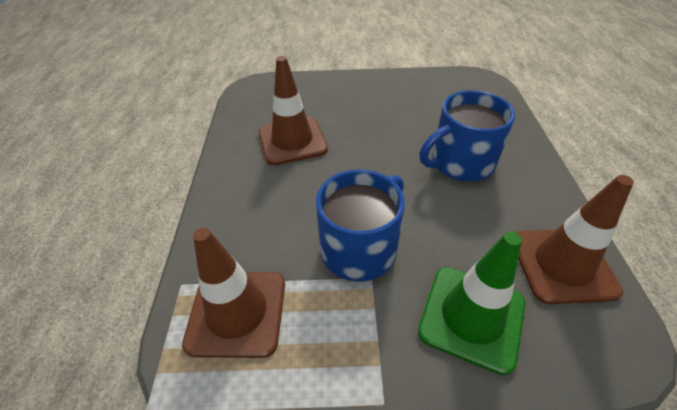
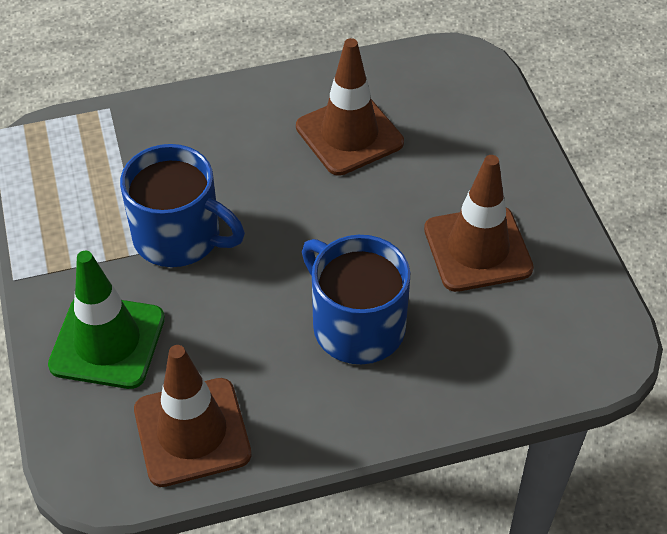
camera: 75 degrees right, 5 degrees up
(237, 312) = (85, 157): brown traffic cone -> brown traffic cone (477, 249)

